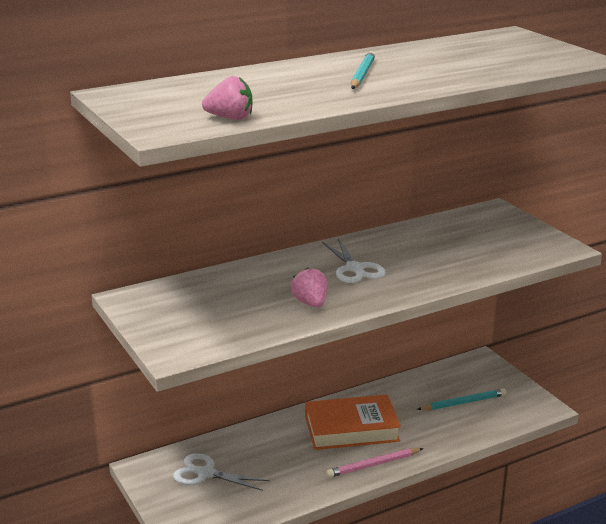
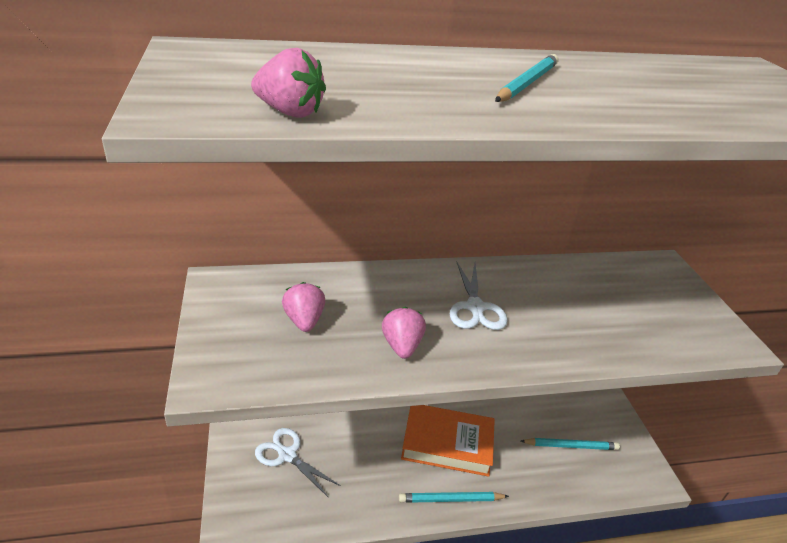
camera: 15 degrees right, 10 degrees up
(221, 305) = (304, 321): none -> pink strawberry
(373, 465) = (451, 499): pink pencil -> turquoise pencil

